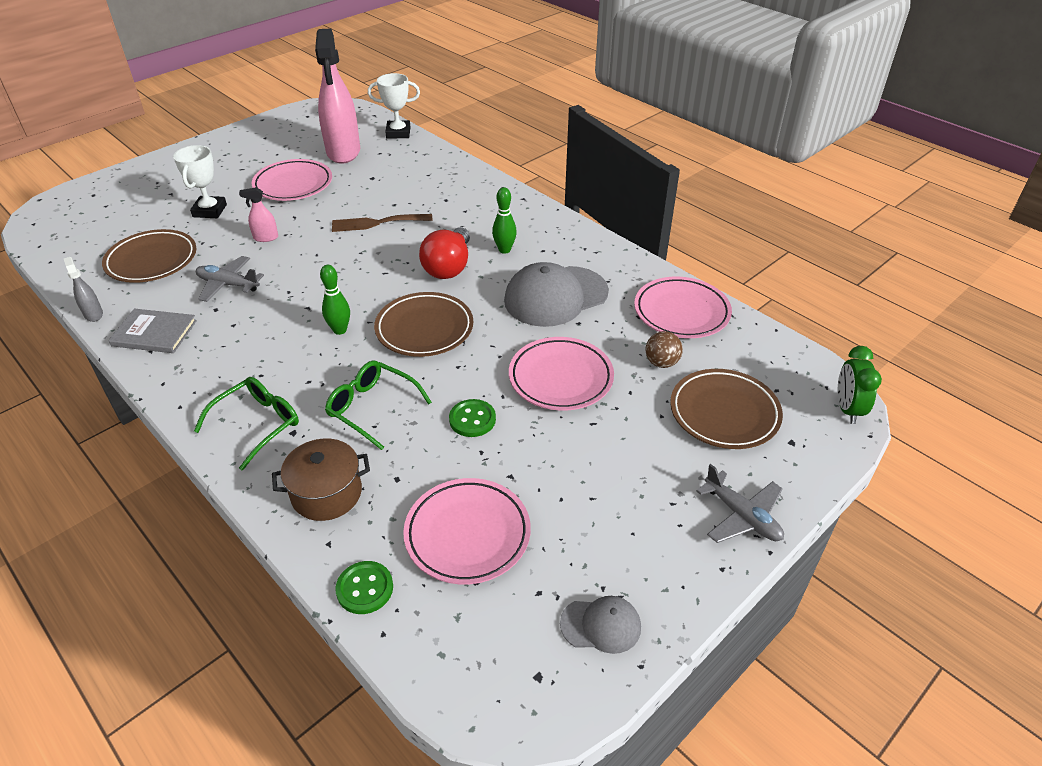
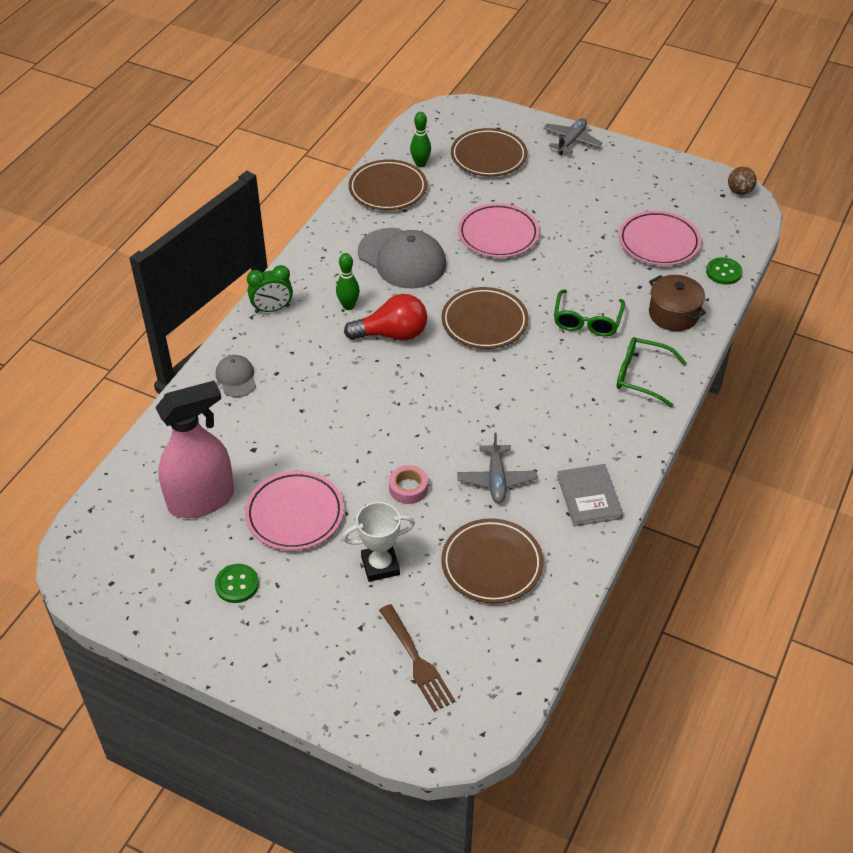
camera: 110 degrees left, 5 degrees up
(93, 314) = (592, 560): grey spray bottle -> none
(266, 238) = (408, 488): pink spray bottle -> pink tape
(340, 330) = (514, 373): green bowling pin -> green bowling pin (420, 164)
(377, 223) = (343, 410): brown fork -> brown fork (417, 661)
(398, 133) = (135, 465): white trophy -> none
(472, 419) = (565, 267): green button -> green button (237, 584)
(601, 625) = (679, 180): grey cap -> grey cap (236, 378)
(661, 363) = (453, 190): brown ball -> brown ball (739, 191)
(681, 312) = (388, 189): pink plate -> brown plate
(847, 409) = (454, 109): green clock -> green clock (272, 309)

